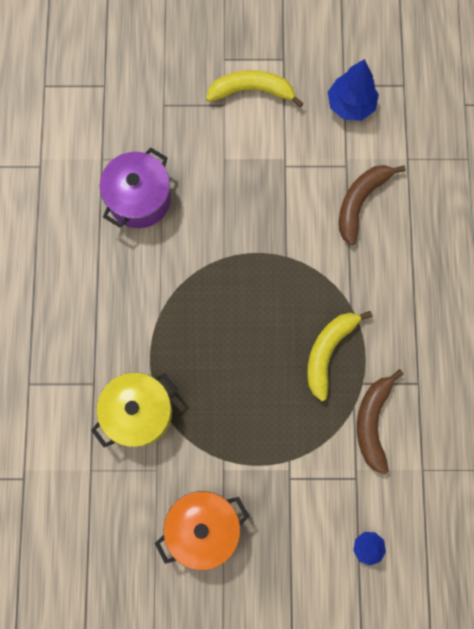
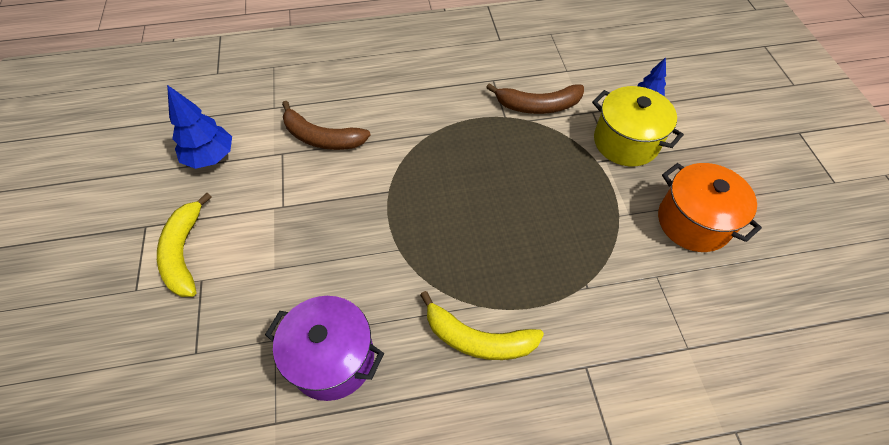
camera: 100 degrees left, 20 degrees down
(139, 413) = (602, 306): yellow pot -> yellow pot (625, 142)
(328, 352) = (481, 144): yellow banana -> yellow banana (477, 339)

